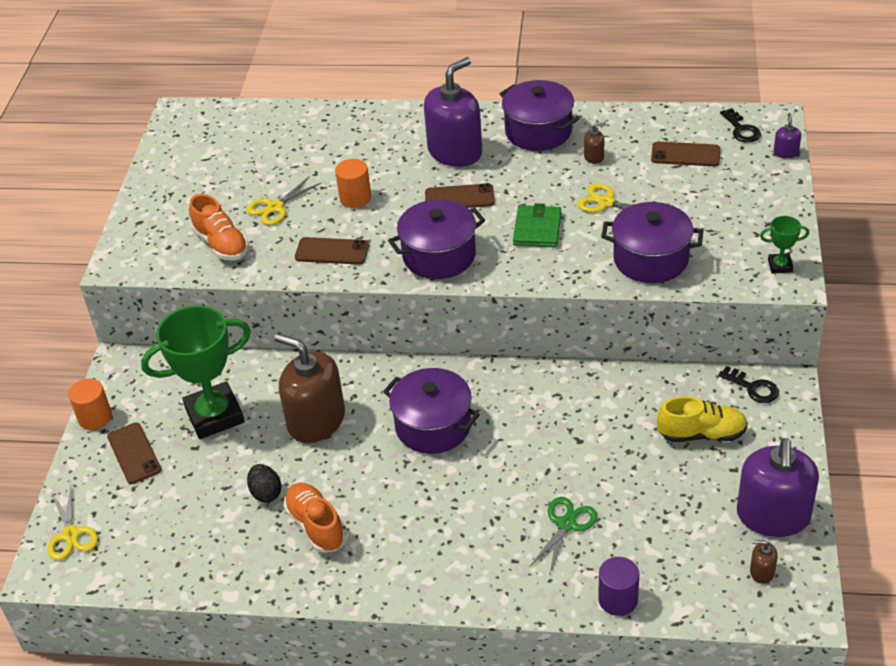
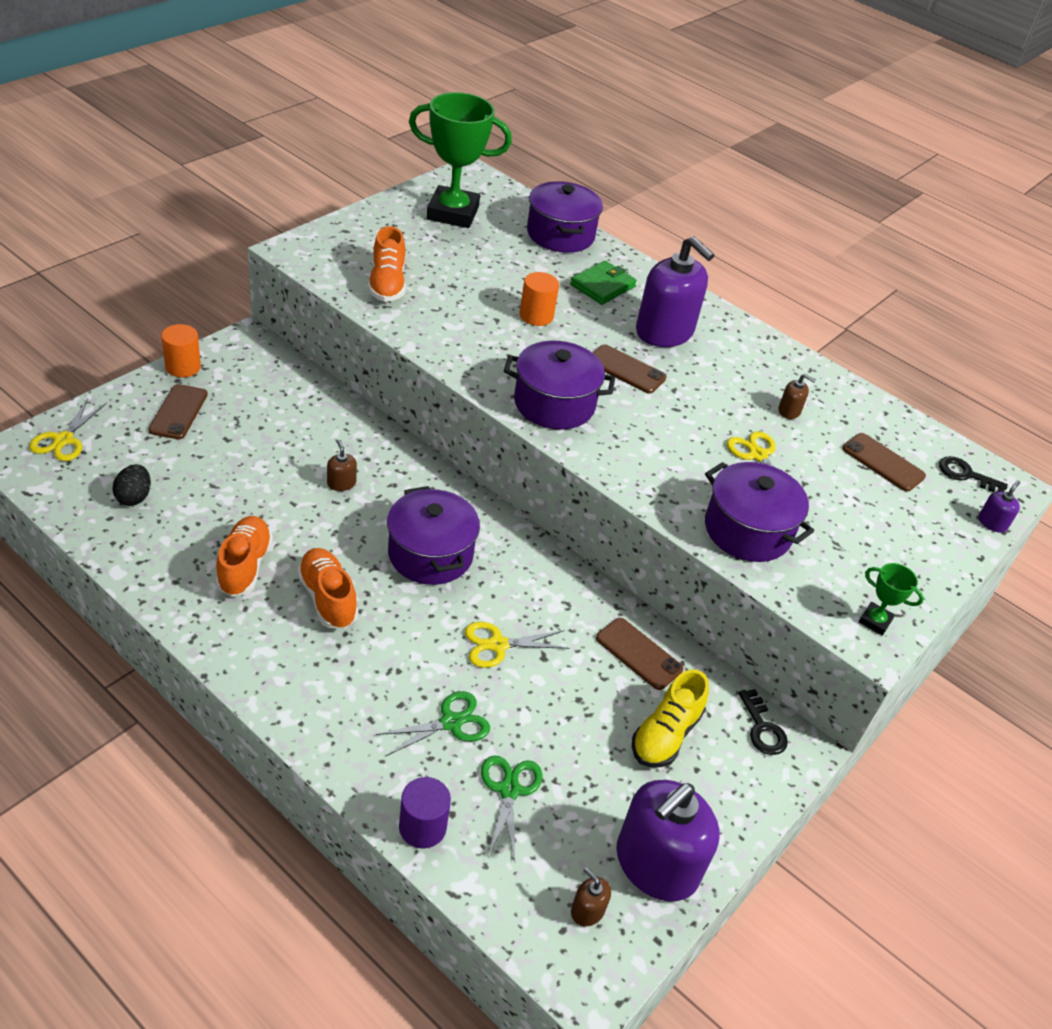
camera: 25 degrees right, 0 degrees up
(214, 415) = (269, 425): green trophy -> green trophy (452, 213)
(266, 493) = (237, 512): black egg -> black egg (134, 497)
(275, 207) = (462, 283): yellow scissors -> yellow scissors (498, 645)
(316, 420) = (341, 483): brown soap dispenser -> brown soap dispenser, size x0.41
(332, 251) = (467, 344): brown phone -> brown phone (638, 654)
(398, 505) = (327, 598): none -> orange shoe
(455, 152) = (664, 331): purple soap dispenser -> purple soap dispenser turned 60 degrees clockwise
(537, 229) = (667, 437): green wallet -> green wallet (602, 286)
(538, 131) = (759, 360): purple pot -> purple pot (560, 234)
(645, 538) = (509, 790): none -> green scissors
(701, 434) = (665, 734): yellow shoe -> yellow shoe turned 90 degrees clockwise
(741, 129) = (966, 475): black key -> black key turned 105 degrees clockwise

